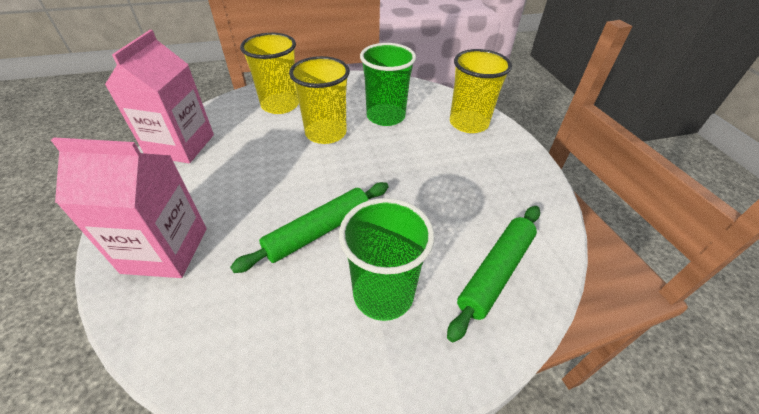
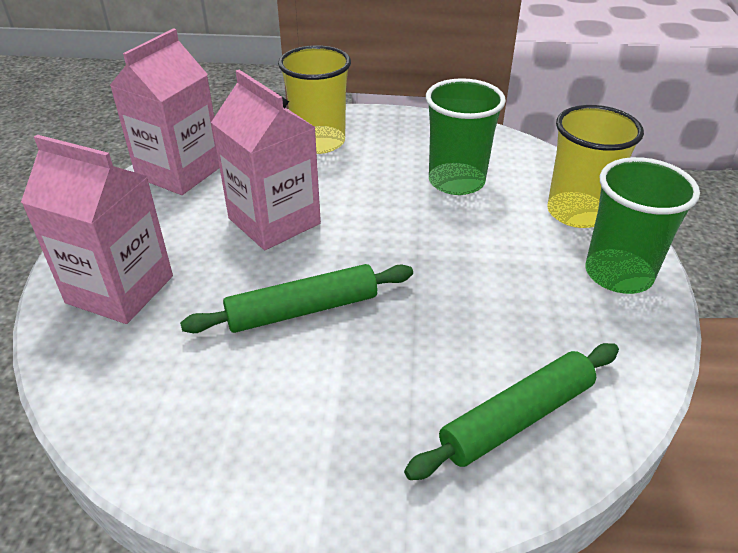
camera: 20 degrees right, 5 degrees down
(270, 169) = (274, 221): none -> pink carton
(326, 133) = (364, 189): yellow cup -> none
(383, 294) = (351, 404): green cup -> green cup (618, 274)

